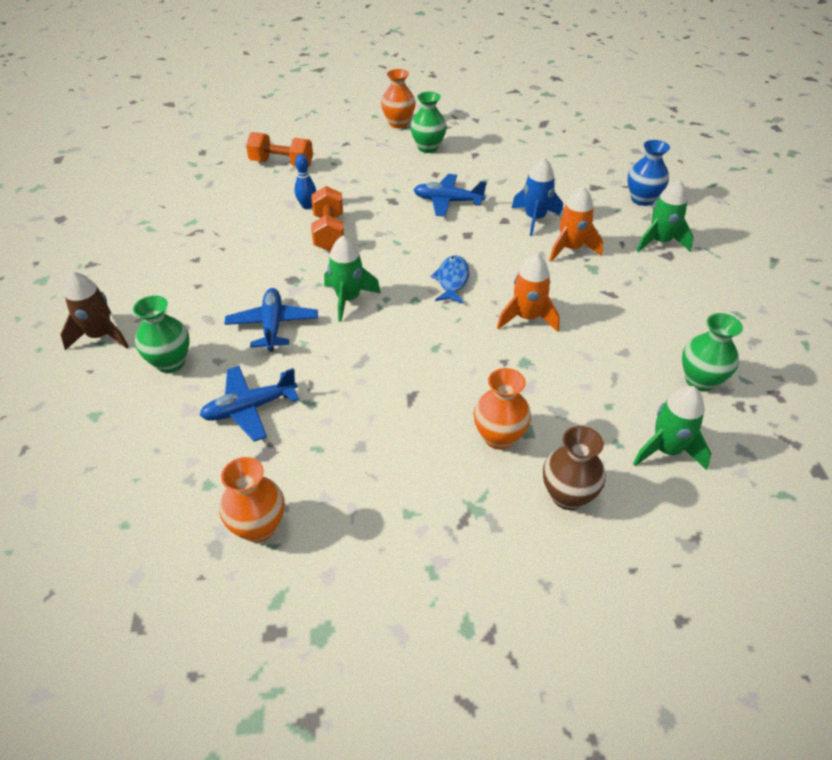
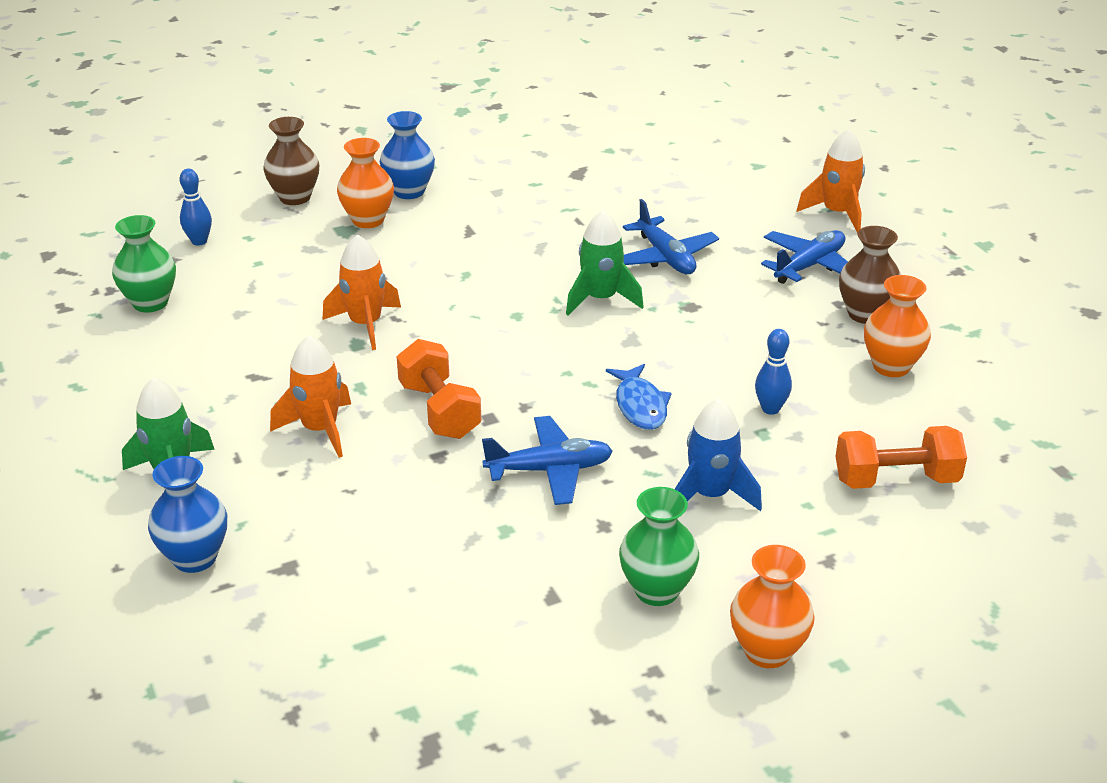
camera: 160 degrees right, 10 degrees down
(101, 336) = (837, 213): brown rocket -> orange rocket
(170, 362) = (737, 209): green vase -> none
(189, 247) = (865, 314): none -> brown vase
(250, 408) = (621, 194): blue plane -> blue plane (809, 266)
(258, 527) = (546, 139): orange vase -> orange vase (891, 366)
(329, 233) = (698, 375): orange dumbbell -> orange dumbbell (439, 410)
(446, 471) = (409, 191): none -> blue vase
(452, 280) = (480, 348): blue fish -> blue fish (640, 405)
(535, 219) = (388, 470): blue rocket -> blue rocket (710, 495)
(666, 450) = (199, 241): green rocket -> blue bowling pin

